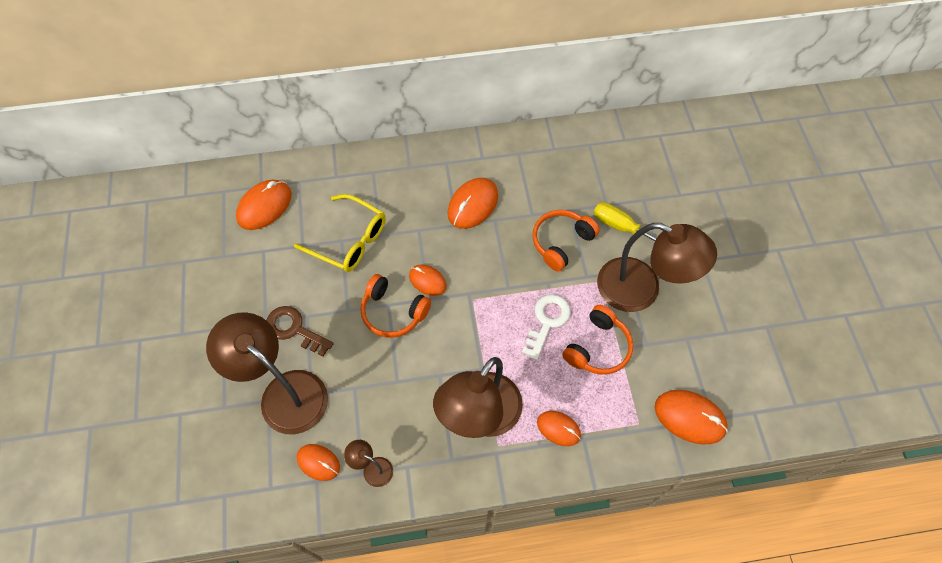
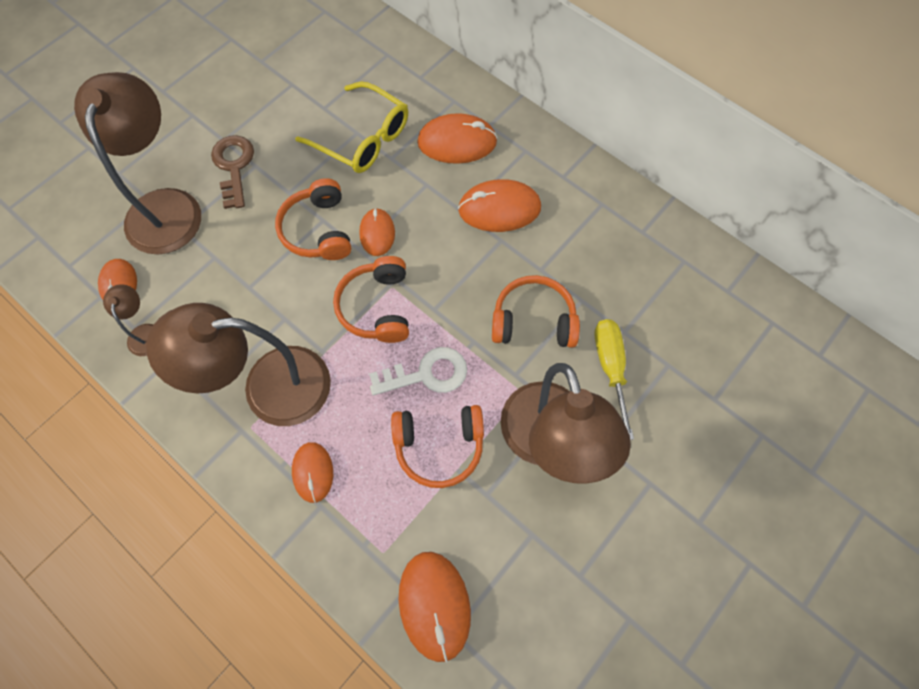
camera: 50 degrees right, 5 degrees up
(264, 206) = (337, 50): orange mouse -> orange mouse (457, 142)
(349, 240) = (362, 138): yellow glasses -> yellow glasses turned 45 degrees counterclockwise
(479, 317) = (377, 307): none -> orange headphones

